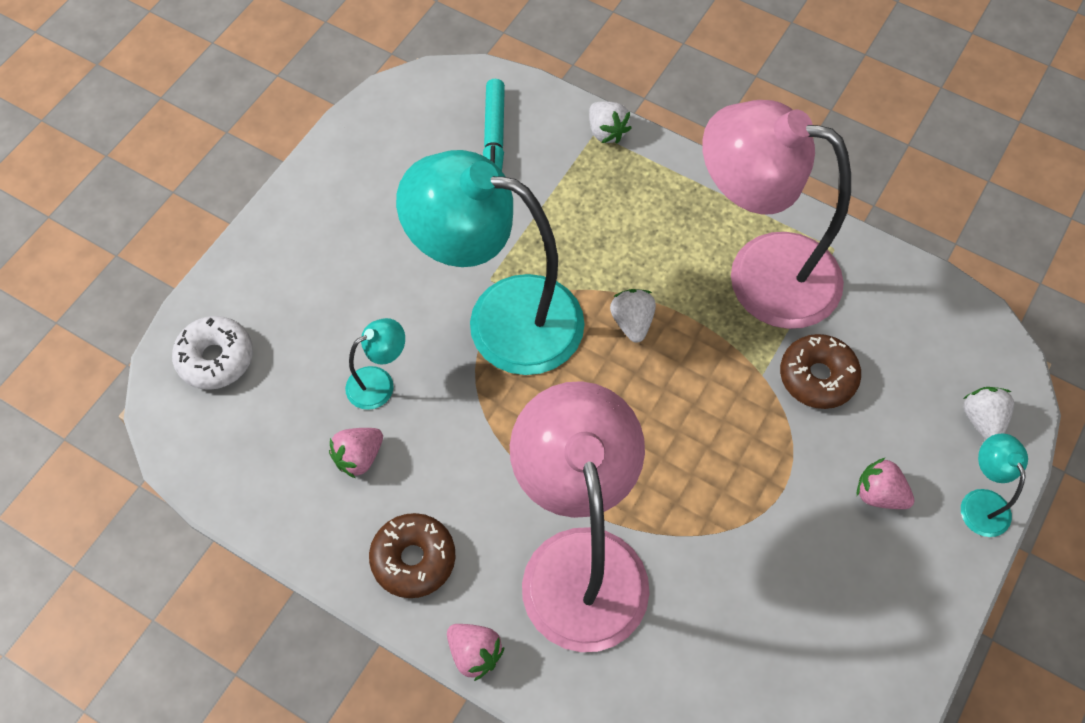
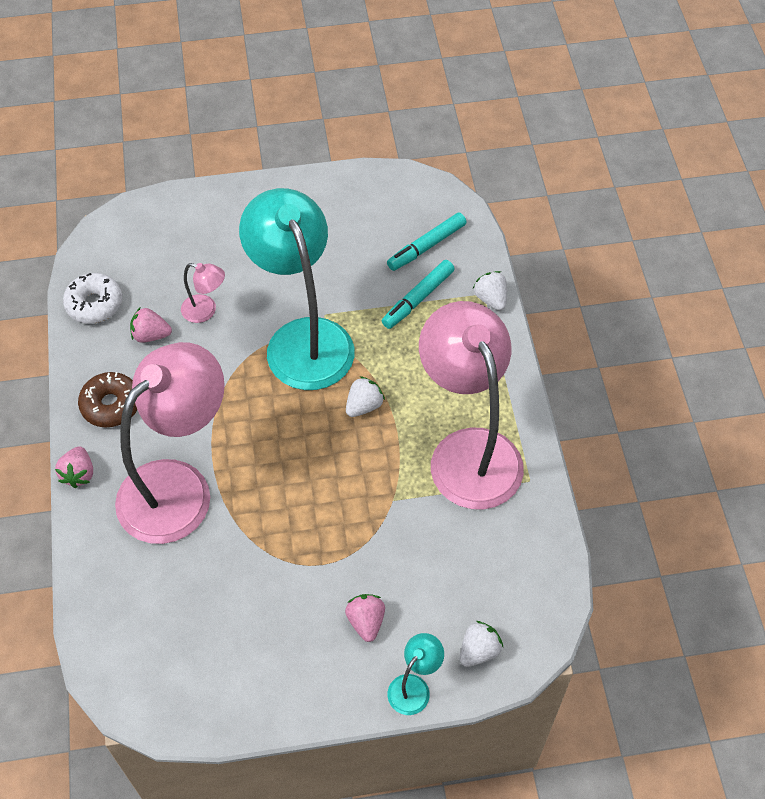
camera: 50 degrees right, 5 degrees down
(215, 358) = (153, 228): white donut -> white donut (94, 304)
(379, 383) = (206, 311): turquoise lamp -> pink lamp
(549, 188) = (418, 299): none -> turquoise marker
(606, 132) = (491, 299): white strawberry -> white strawberry turned 135 degrees clockwise
(817, 377) = (420, 532): brown donut -> none

